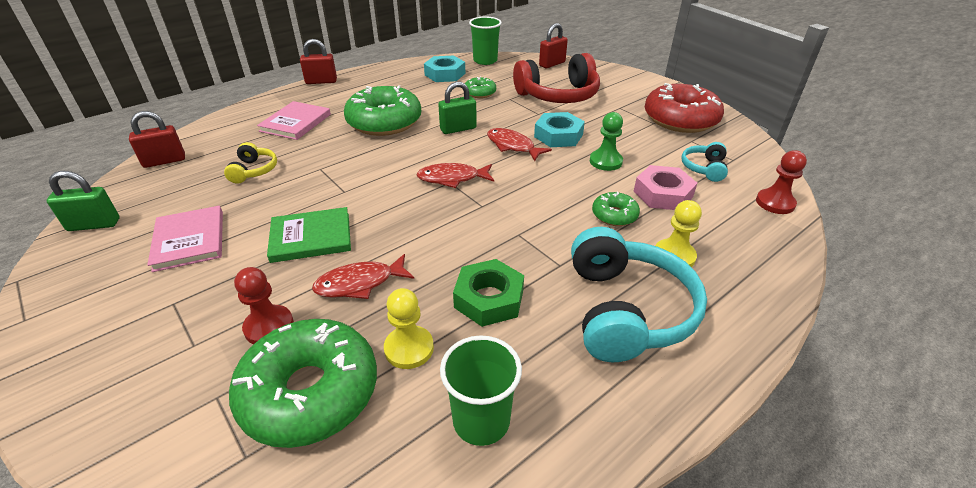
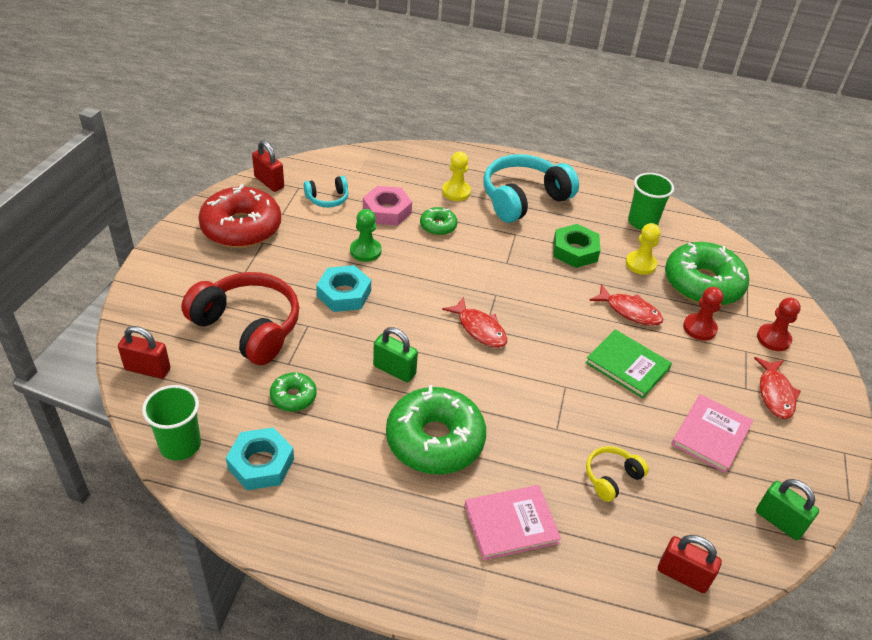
camera: 130 degrees left, 5 degrees up
(321, 81) = (394, 596): red padlock -> red padlock (269, 182)
(513, 146) = (391, 315): red fish -> red fish (775, 394)
(775, 203) = (349, 161): red pawn -> red pawn (773, 339)

